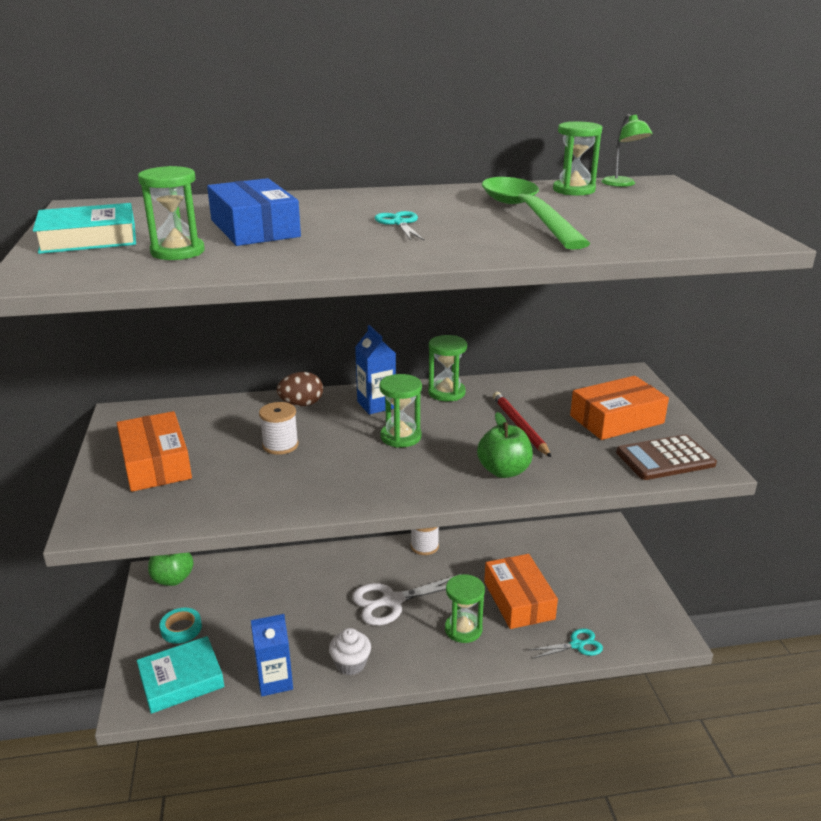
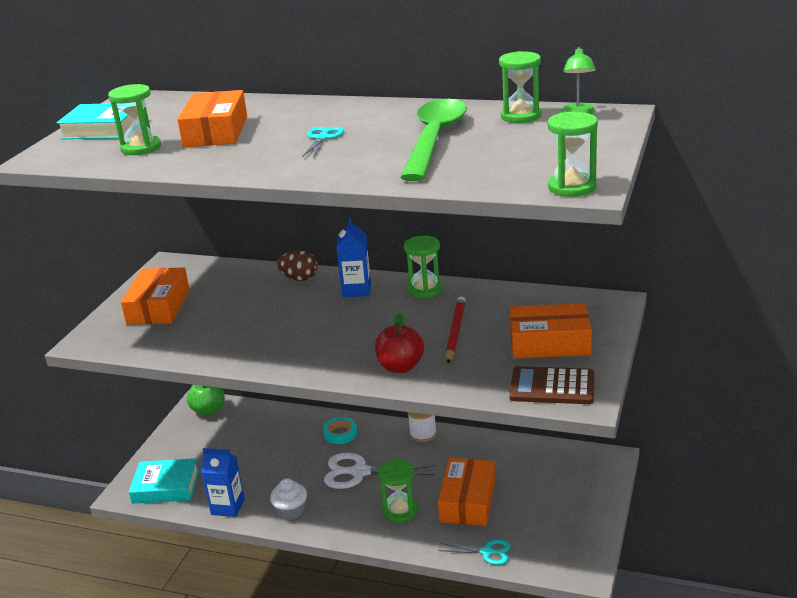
camera: 30 degrees right, 0 degrees up
(181, 628) = (190, 449): turquoise tape -> turquoise tape (340, 433)
(255, 228) = (216, 131): blue box -> orange box
(280, 445) = (253, 310): white spool -> none
(401, 437) = (348, 321): green hourglass -> green hourglass (572, 187)
(504, 471) = (400, 367): green apple -> red apple

